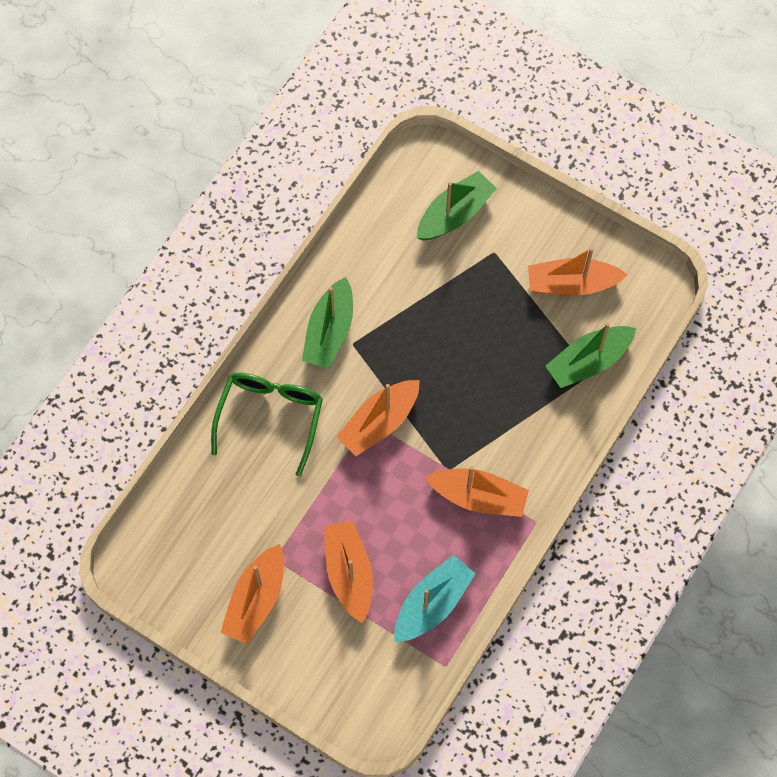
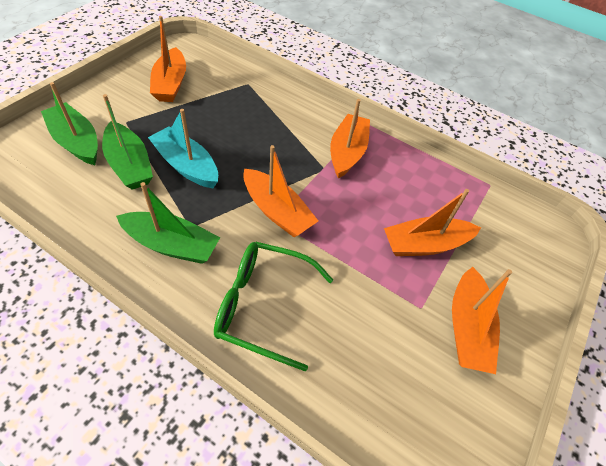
camera: 95 degrees left, 15 degrees down
(256, 599) = (467, 327): orange boat -> orange boat turned 75 degrees clockwise
(432, 604) = (441, 188): turquoise boat -> turquoise boat (186, 166)
(588, 361) = (238, 83): green boat -> green boat (129, 164)

